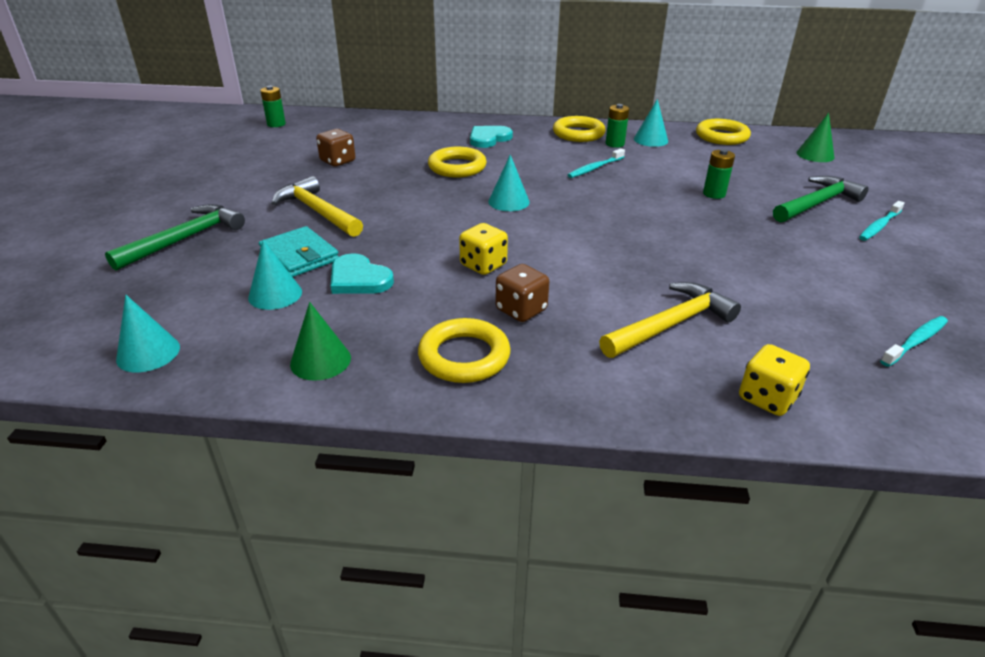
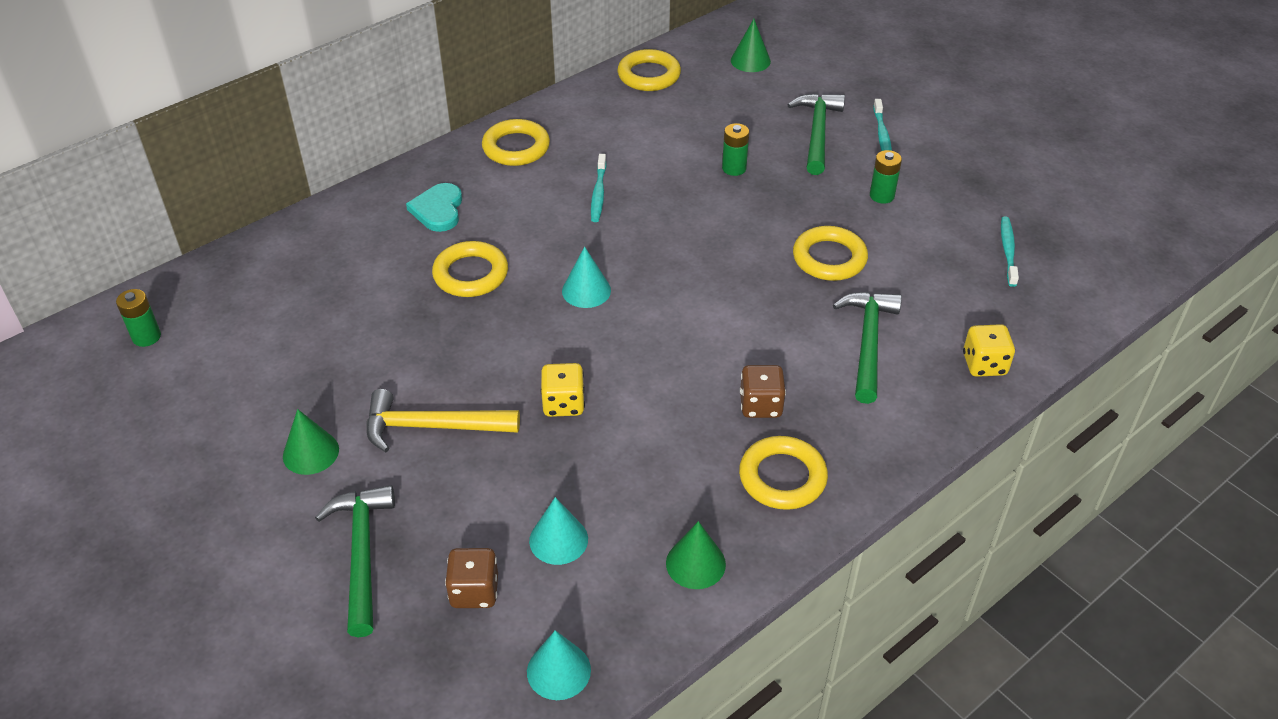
camera: 45 degrees left, 10 degrees up
(249, 191) = (311, 452): none -> green cone
(299, 256) = (507, 487): turquoise wallet -> none
(338, 161) = (332, 347): brown dice -> brown dice (474, 591)
(359, 279) = (599, 470): turquoise heart -> none
(483, 265) = (672, 381): yellow dice -> yellow dice (563, 404)
(614, 144) = (570, 144): green battery -> green battery (882, 196)
(650, 140) = (594, 118): turquoise cone -> none
(671, 325) = (868, 343): yellow hammer -> green hammer
(716, 266) = (829, 258): none -> yellow ring

